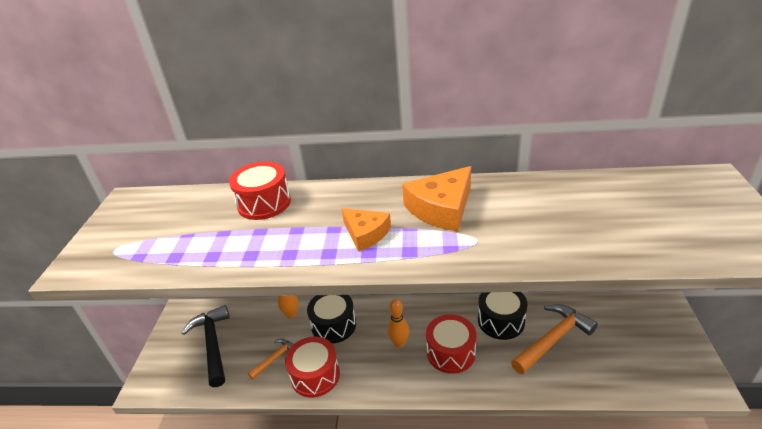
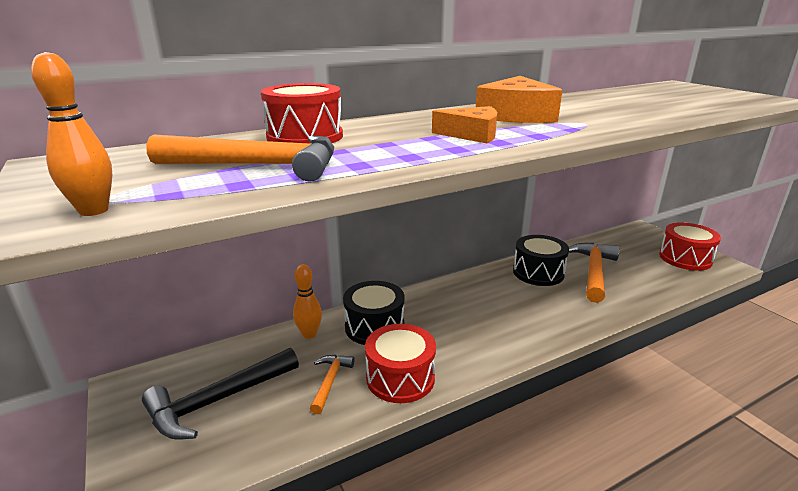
camera: 35 degrees left, 10 degrees down
(203, 237) = (258, 166): none -> orange hammer
(213, 344) = (218, 401): black hammer -> black hammer turned 75 degrees counterclockwise
(399, 343) = (464, 318): orange bowling pin -> orange bowling pin (94, 211)
(451, 352) = (522, 308): red drum -> red drum (685, 258)

